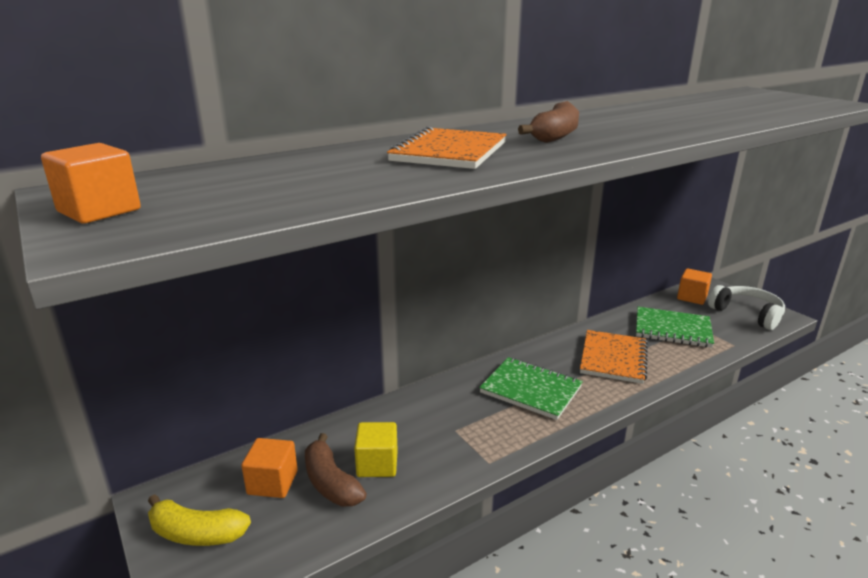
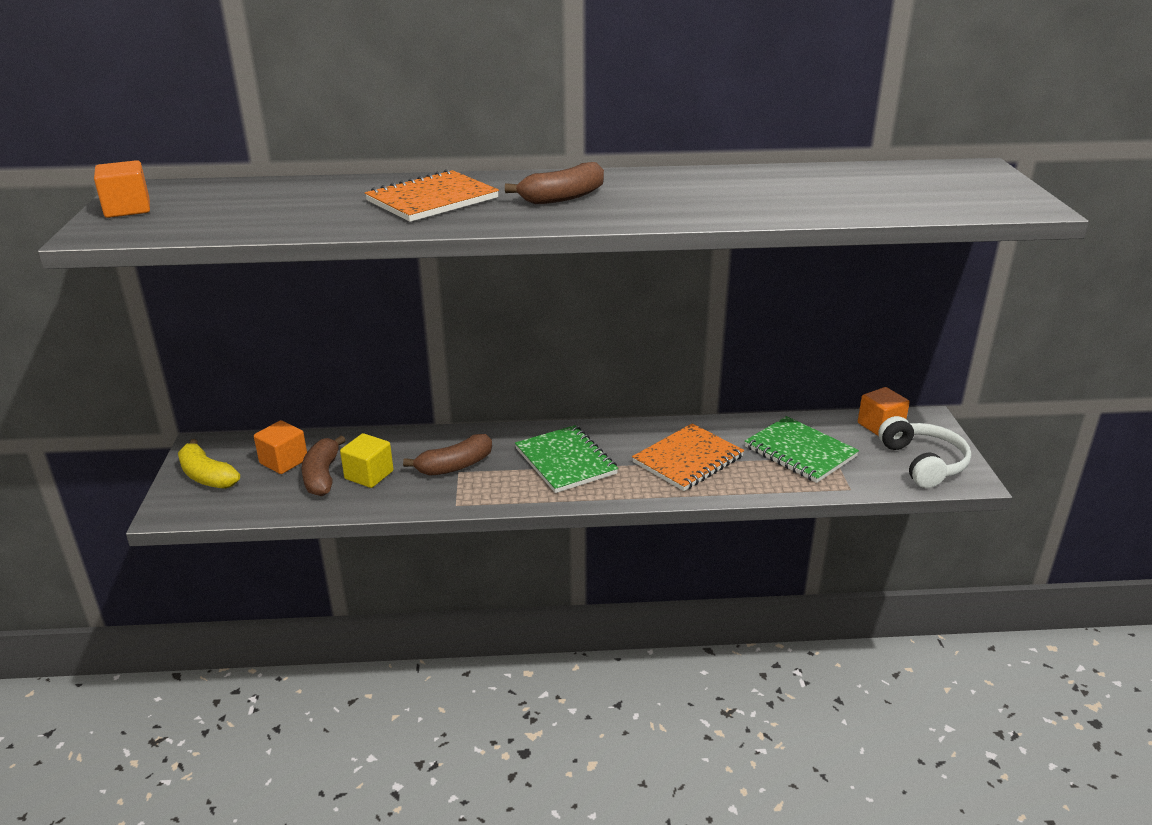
camera: 30 degrees right, 5 degrees up
(447, 426) = (455, 466): none -> brown banana

